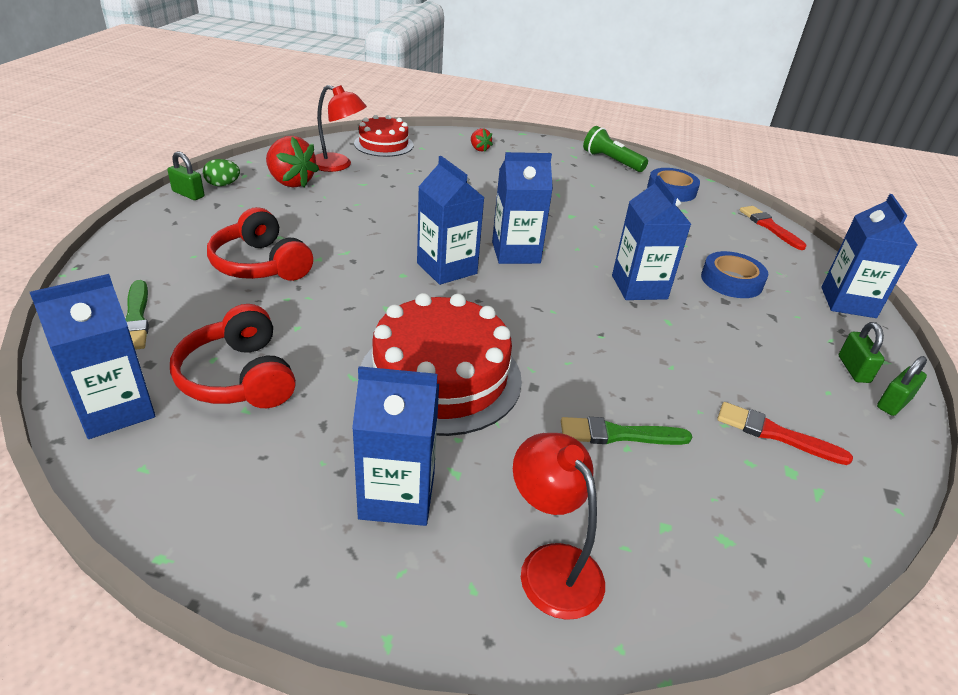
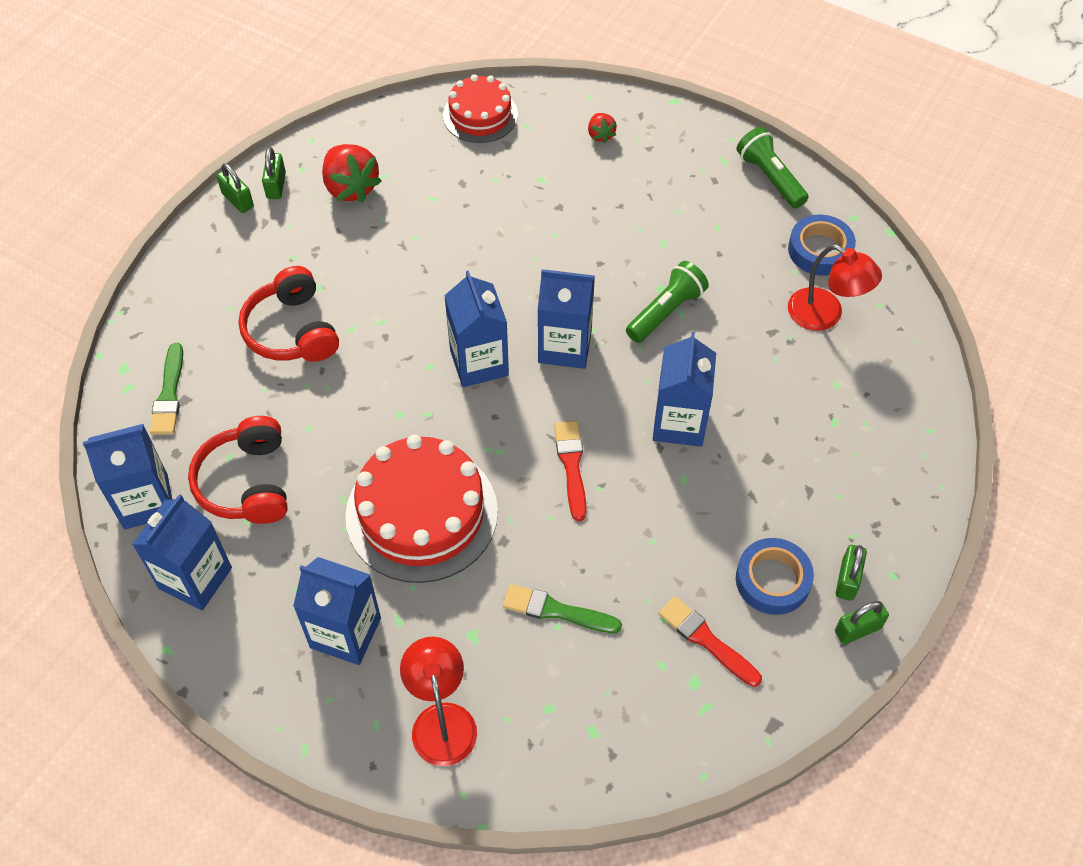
camera: 20 degrees right, 20 degrees up
(223, 185) = (276, 185): green egg -> green padlock
(338, 165) = (413, 157): red lamp -> red lamp (825, 316)
(584, 227) = (666, 311): none -> green flashlight
(731, 281) = (795, 429): blue tape -> blue tape (772, 580)
(769, 227) = (910, 339): red brush -> red brush (571, 466)
(848, 302) = (916, 484): blue carton -> blue carton (195, 578)

